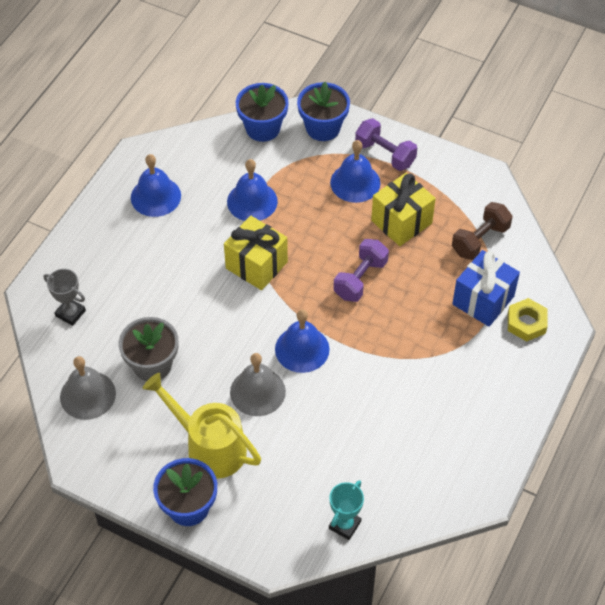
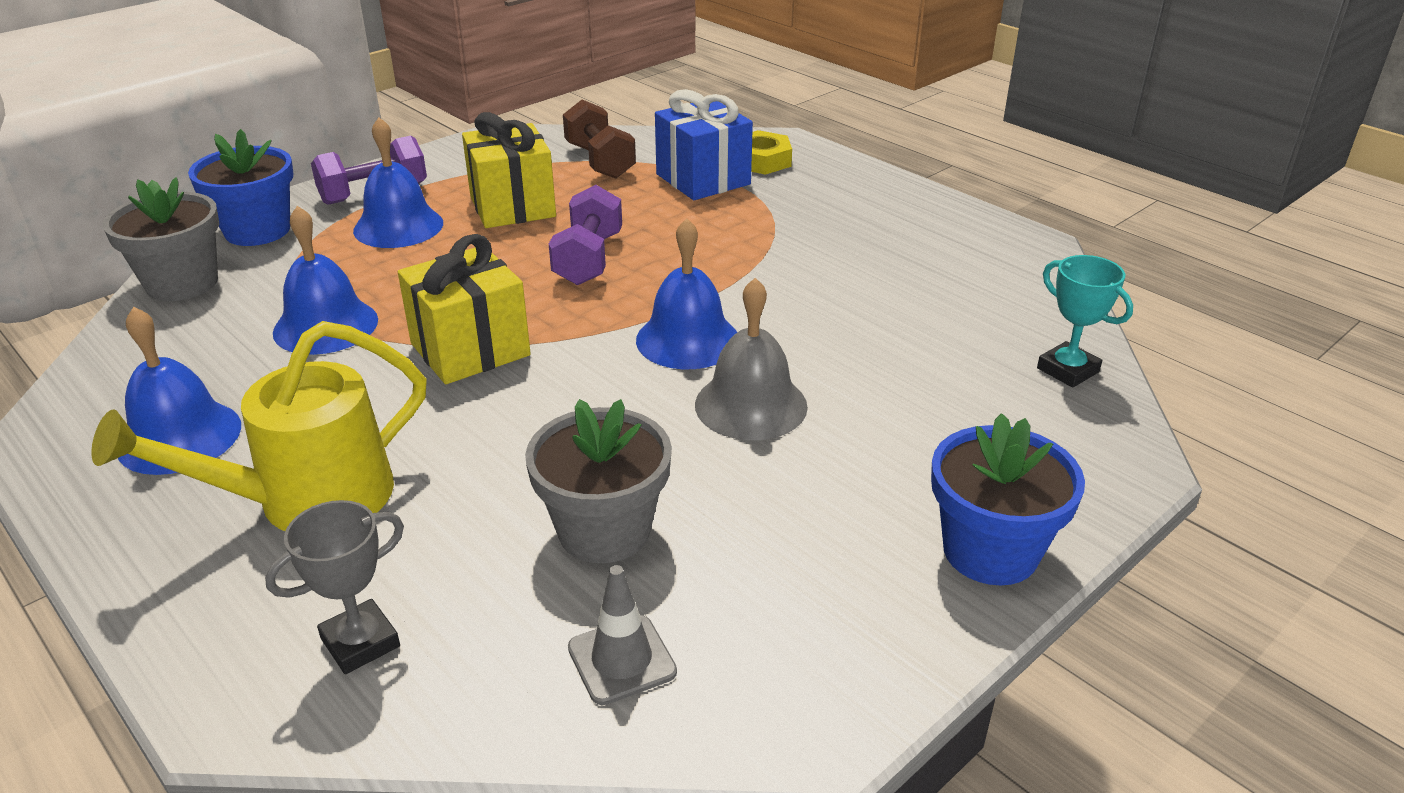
camera: 70 degrees left, 20 degrees down
(87, 395) = (622, 660): grey bell -> grey traffic cone
(208, 446) = (850, 492): yellow watering can -> yellow watering can (305, 501)
(263, 128) = (182, 283): blue flower pot -> grey flower pot
(360, 279) = (588, 259): purple dumbbell -> purple dumbbell turned 45 degrees clockwise

